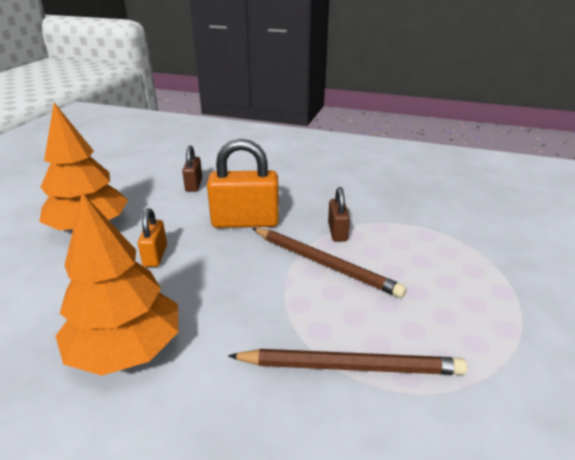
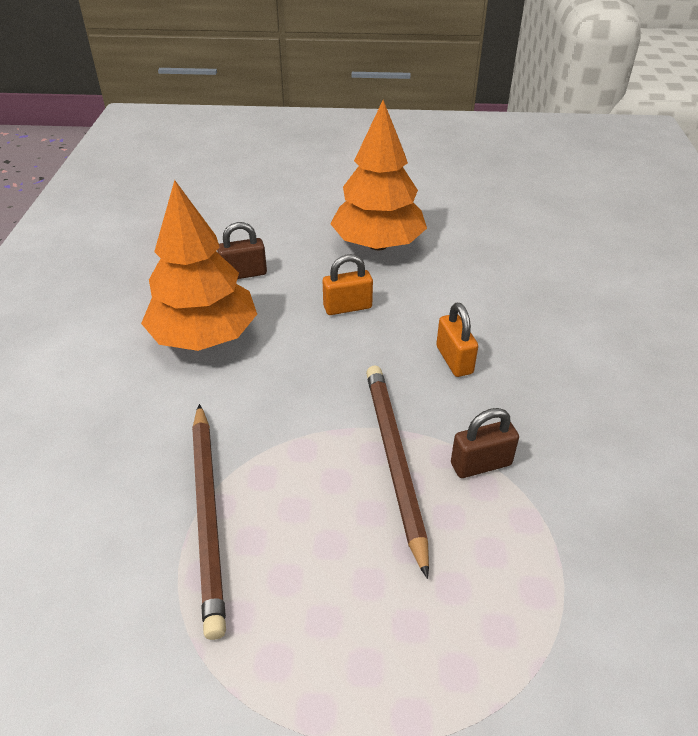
camera: 75 degrees right, 10 degrees up
(194, 185) = (518, 288): brown padlock -> brown padlock (244, 274)
(245, 222) = (454, 360): orange padlock -> orange padlock, size x0.54
(324, 263) = (394, 461): brown pencil -> brown pencil turned 150 degrees clockwise

